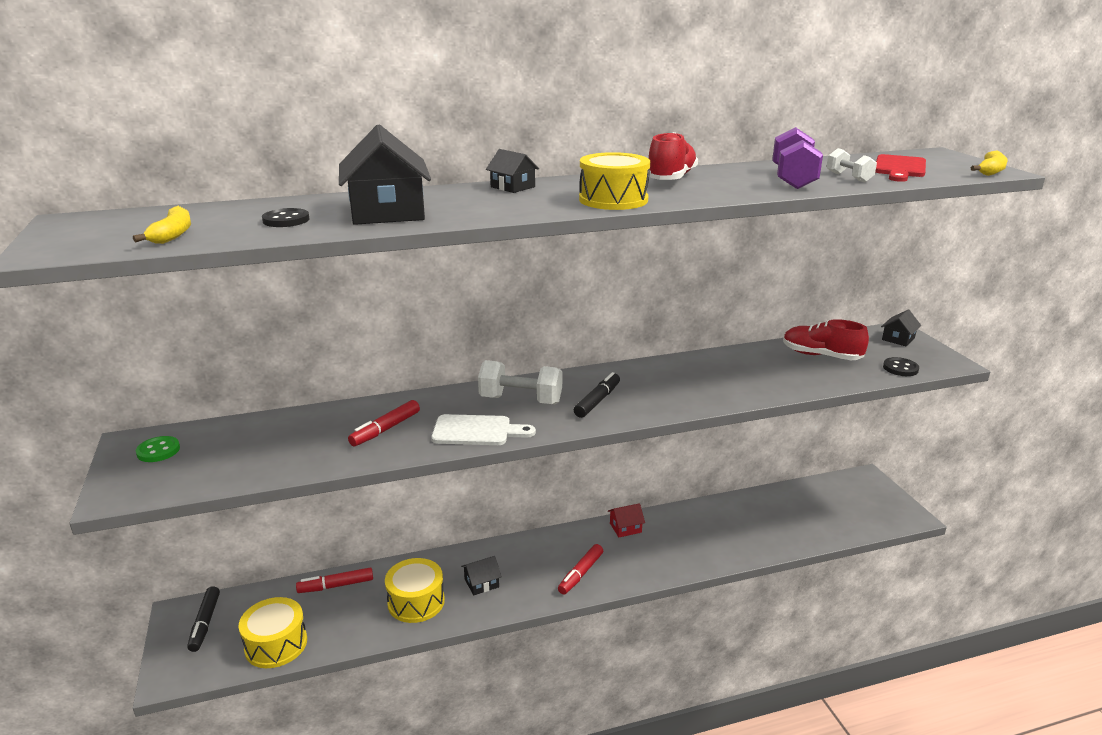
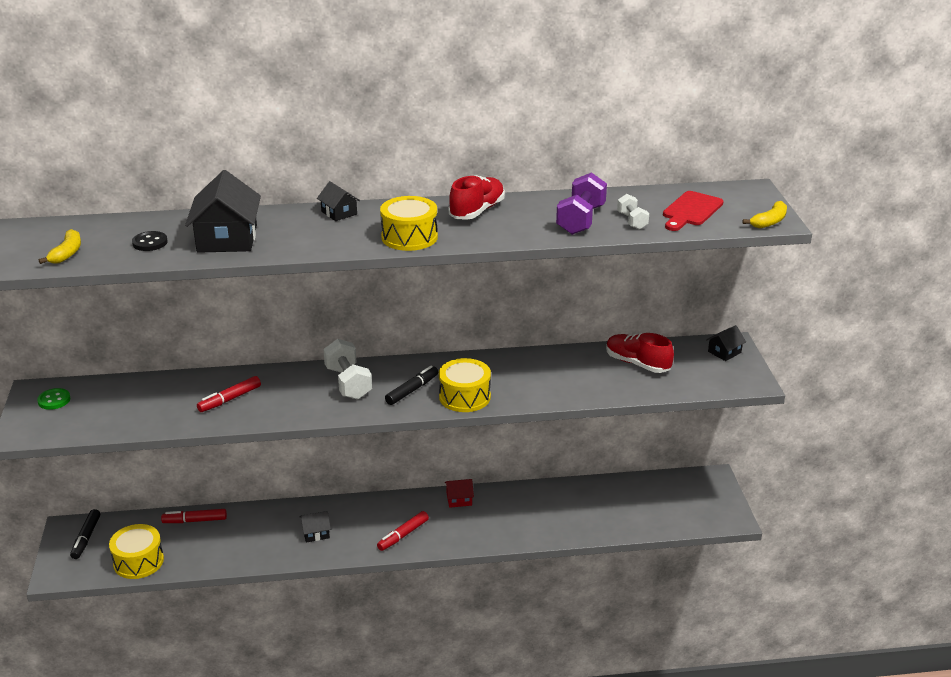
camera: 10 degrees right, 5 degrees up
(416, 602) = (257, 542): yellow drum -> yellow drum (464, 397)
(476, 431) = (301, 408): white cutting board -> none
(521, 400) = (348, 383): white dumbbell -> white dumbbell turned 45 degrees clockwise
(900, 368) = (701, 384): black button -> none

